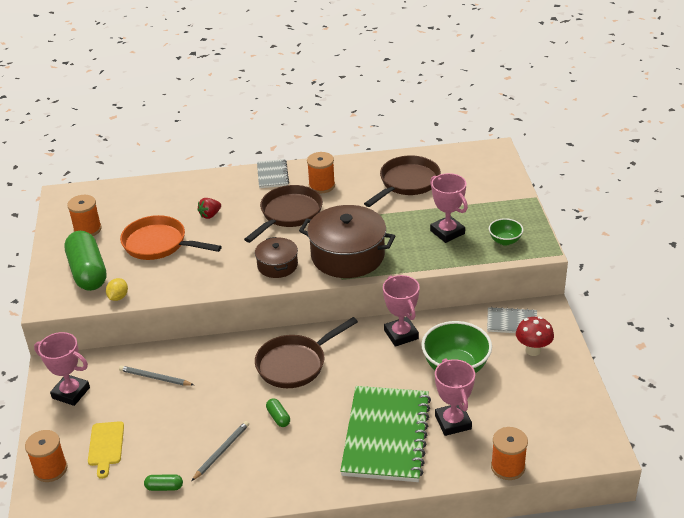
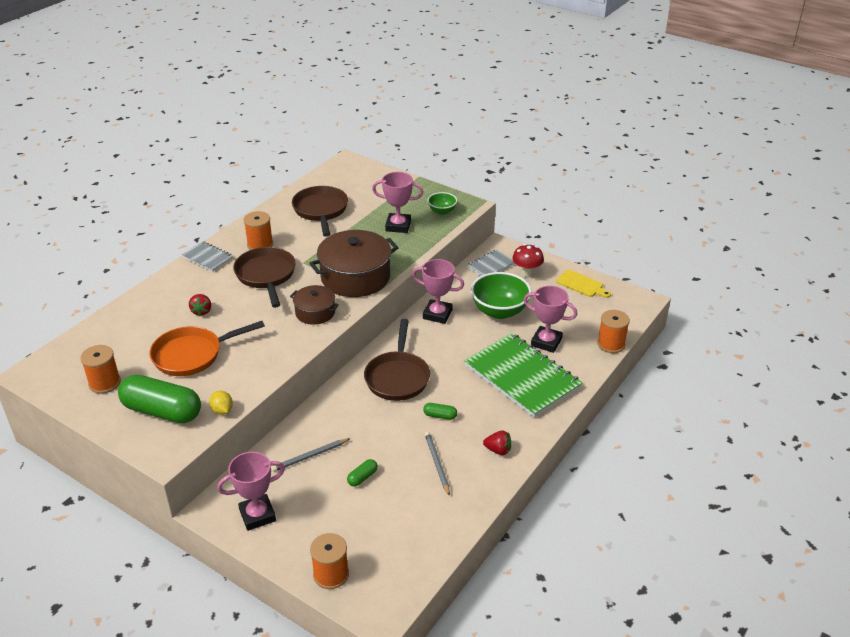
camera: 50 degrees left, 0 degrees up
(106, 446) = (348, 526): yellow cutting board -> yellow cutting board (581, 284)
(164, 487) = (435, 515): green capsule -> green capsule (362, 477)
(277, 478) = (498, 450): none -> red strawberry

